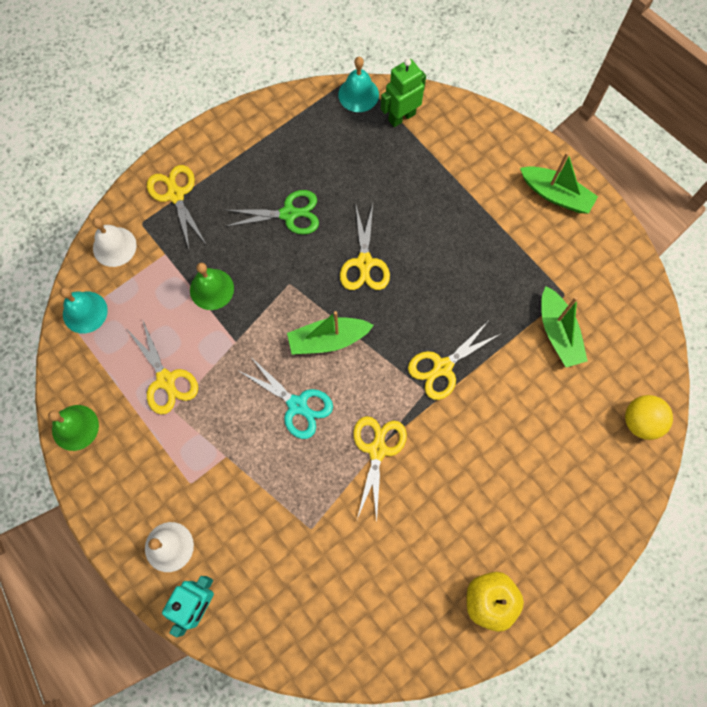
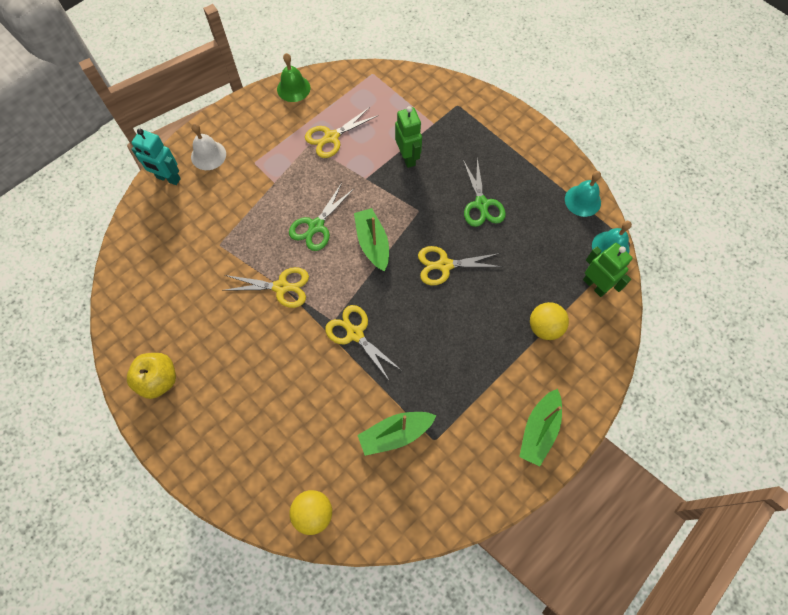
camera: 85 degrees right, 5 degrees down
(85, 312) = (380, 81): turquoise bell -> turquoise bell (582, 200)
(114, 246) = (435, 91): white bell -> none
(176, 195) = (485, 124): yellow scissors -> none
(211, 289) = (408, 157): green bell -> green robot
(297, 405) = (316, 226): turquoise scissors -> green scissors
(446, 172) = (544, 327): none -> yellow ball

